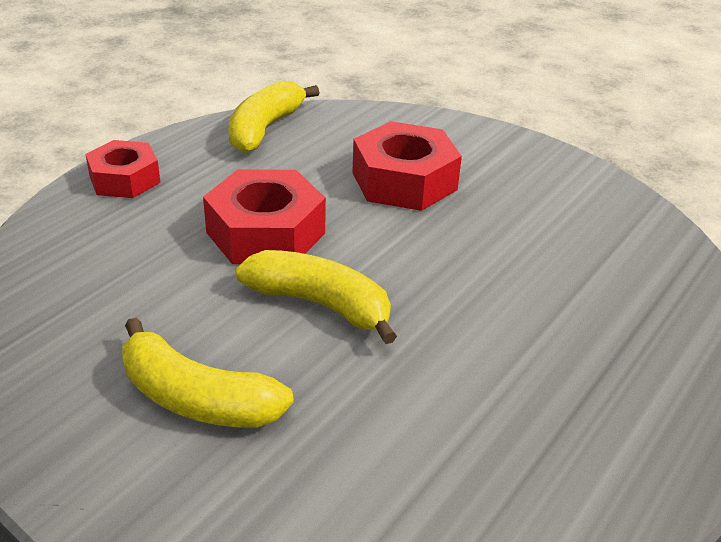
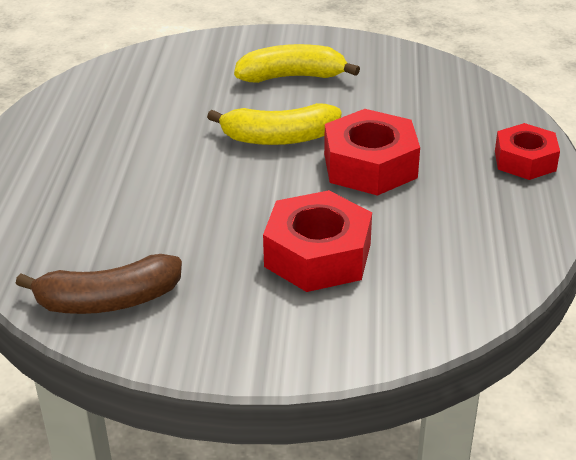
camera: 150 degrees right, 0 degrees up
(265, 129) = (503, 256): yellow banana -> none
(610, 214) = (108, 301): none -> brown banana

